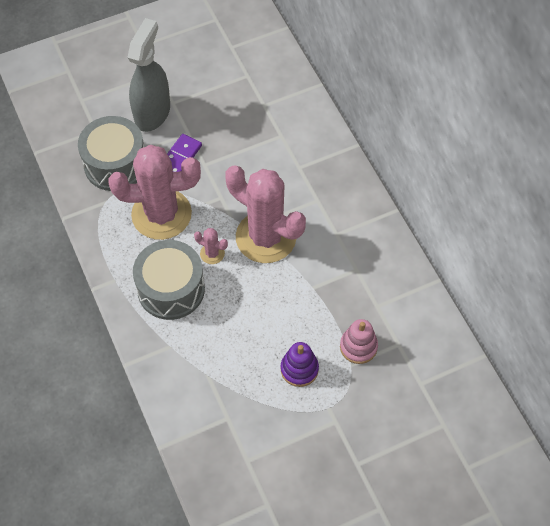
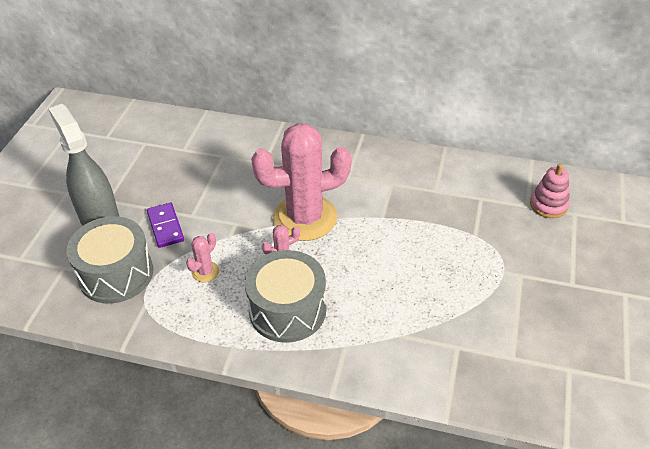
camera: 50 degrees left, 15 degrees down
(161, 214) = (205, 272): pink cactus -> pink cactus, size x0.40
(299, 369) = (451, 269): purple stacking toy -> none
(358, 347) = (462, 221): pink stacking toy -> pink stacking toy (548, 205)

